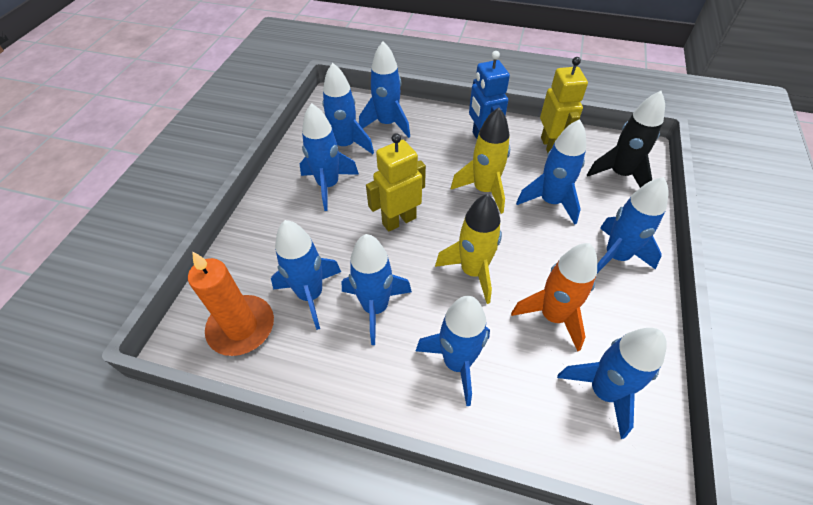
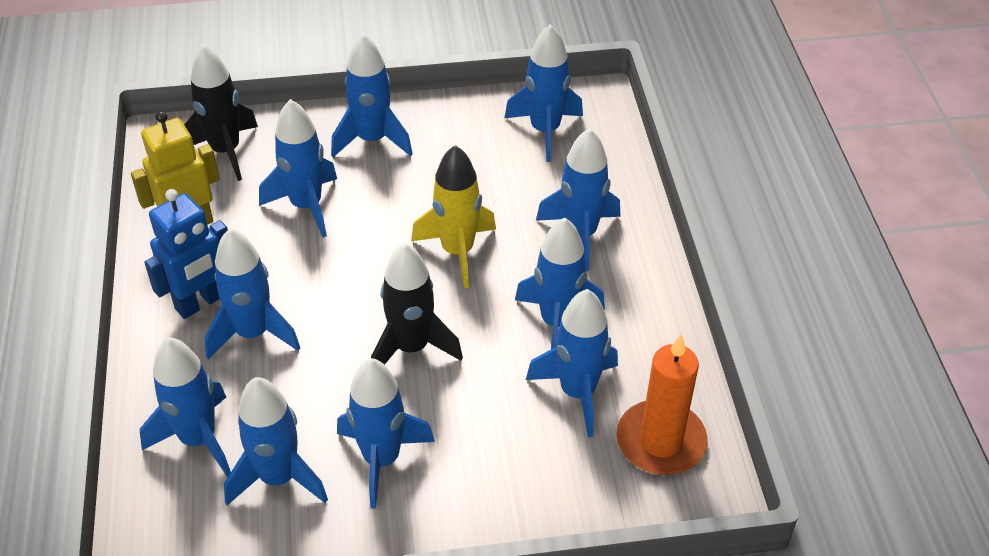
camera: 115 degrees left, 5 degrees down
(399, 220) = (411, 347): yellow robot -> black rocket
(448, 156) = (253, 333): none -> blue rocket
(484, 190) = (312, 274): yellow rocket -> none
(552, 316) = (481, 176): orange rocket -> none

